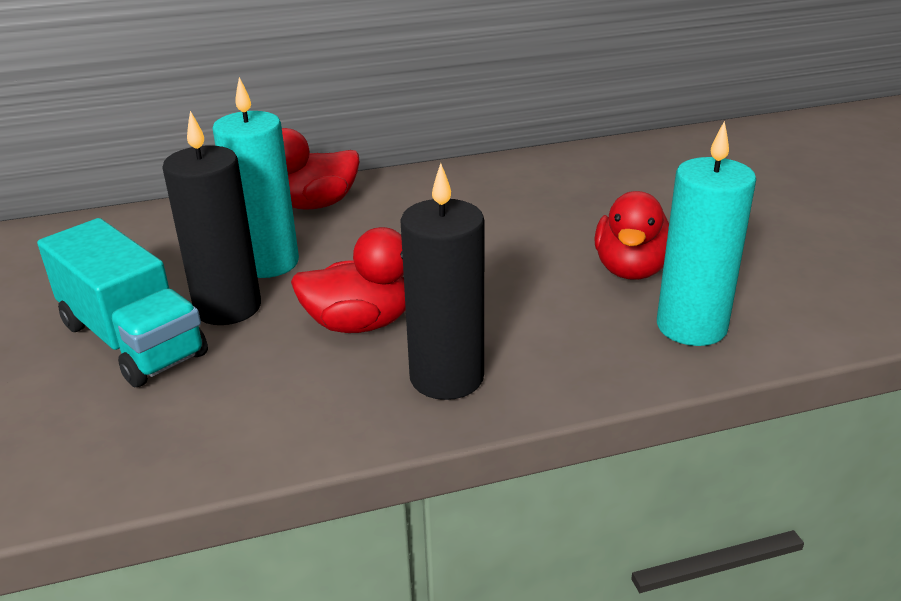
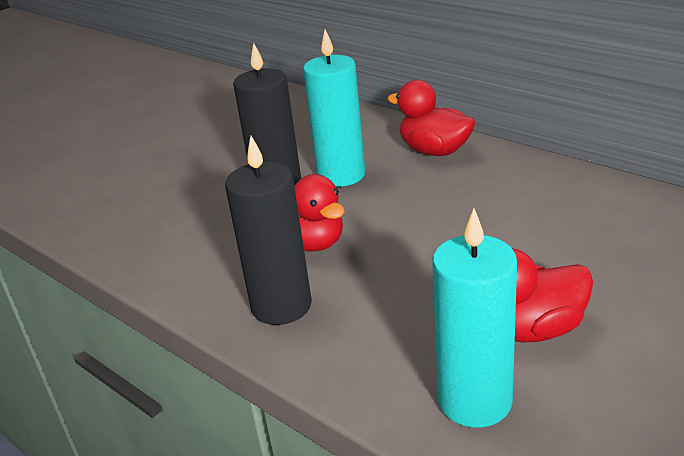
camera: 60 degrees right, 0 degrees up
(132, 339) = (217, 181): turquoise truck -> none

